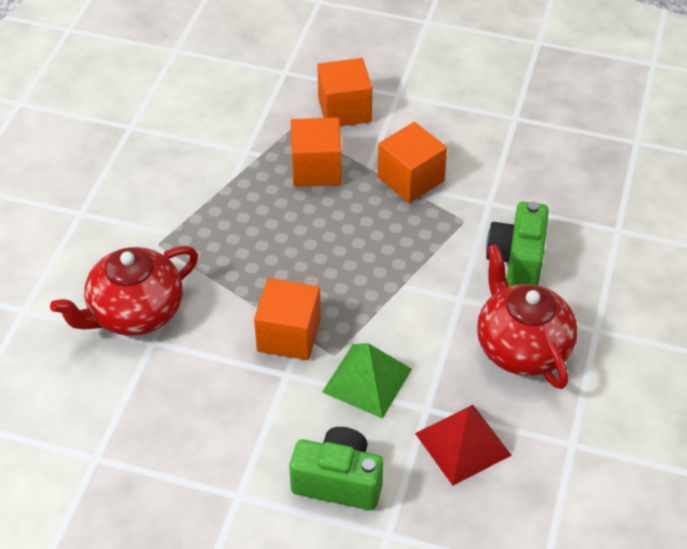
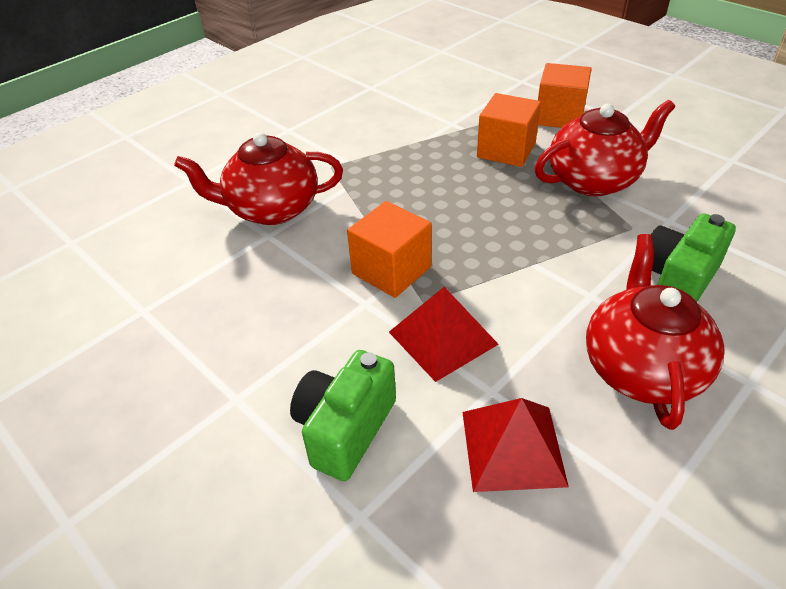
camera: 30 degrees right, 5 degrees down
(338, 481) = (345, 429): green camera -> green camera turned 105 degrees counterclockwise
(367, 380) = (442, 338): green pyramid -> red pyramid
(410, 179) = (594, 180): orange cube -> red teapot

